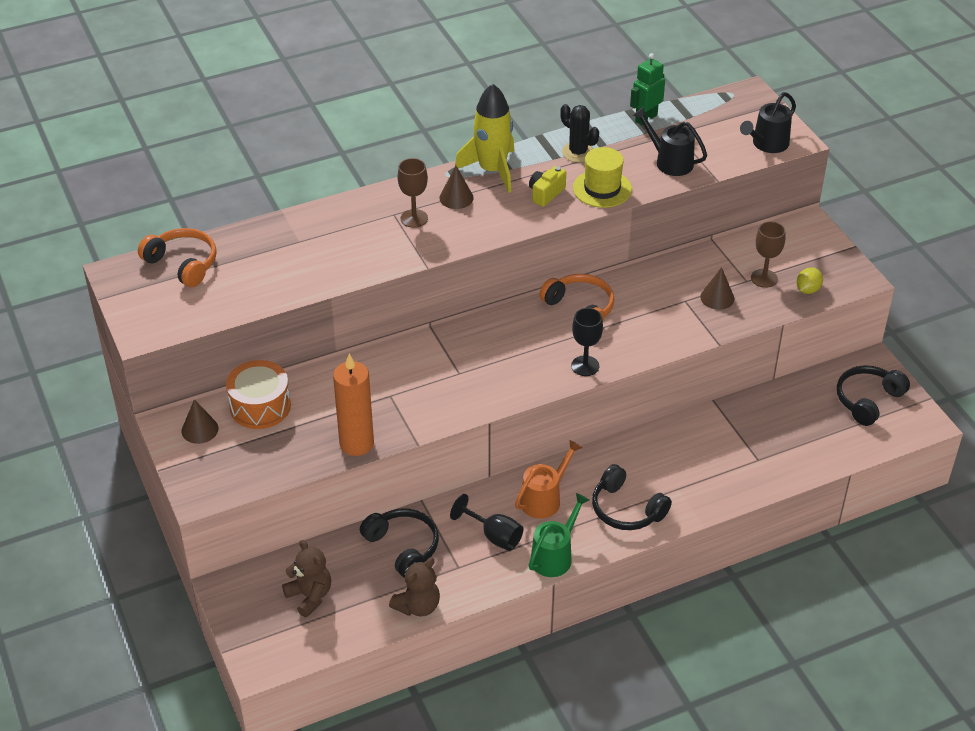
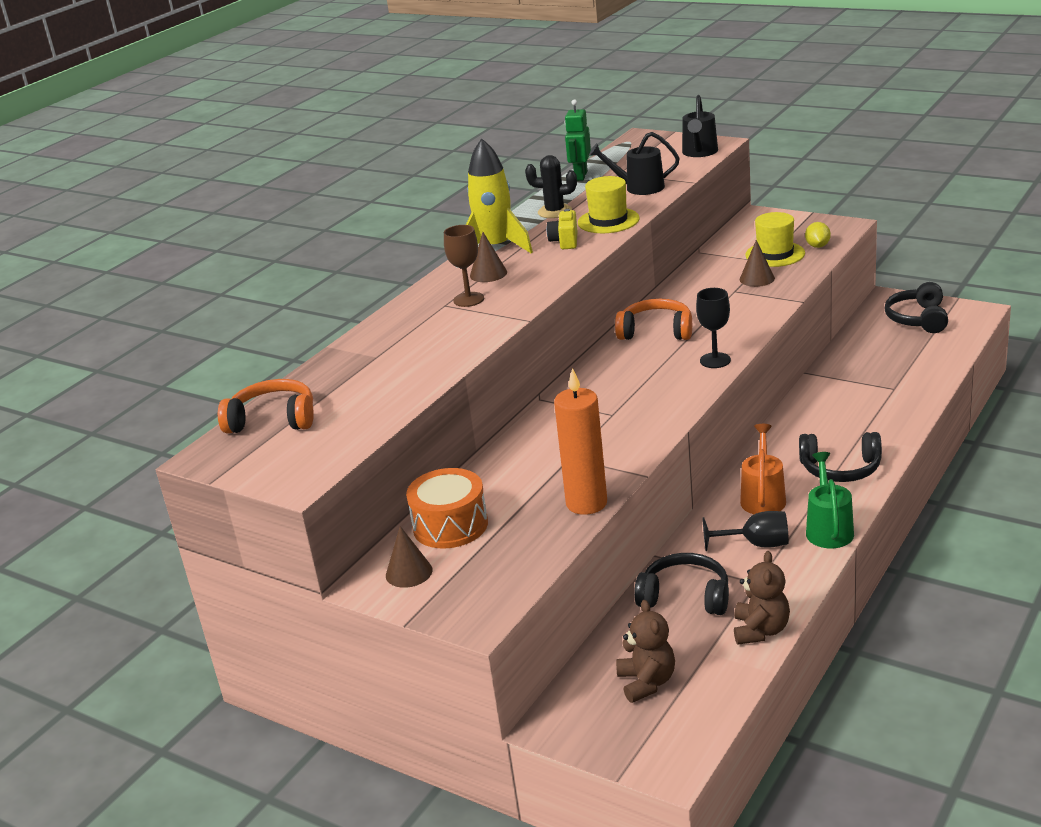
camera: 30 degrees left, 15 degrees down
(310, 596) = (647, 682): brown teddy bear -> brown teddy bear turned 60 degrees clockwise
(764, 278) = (775, 254): brown goblet -> yellow hat

